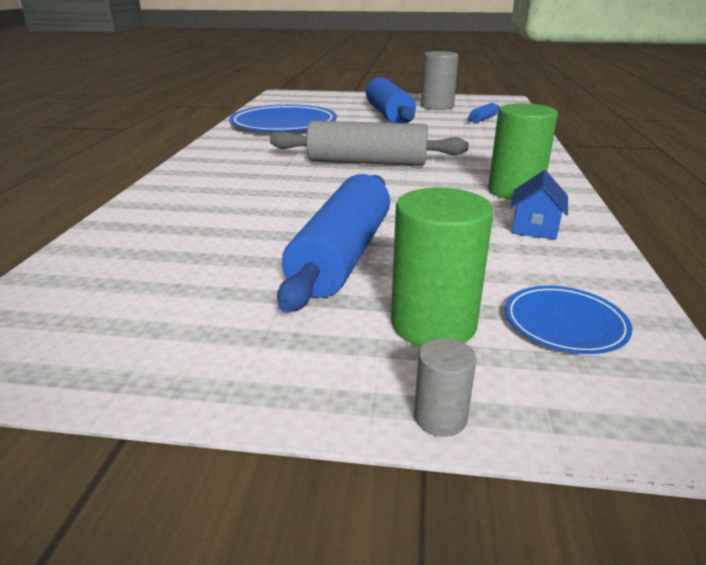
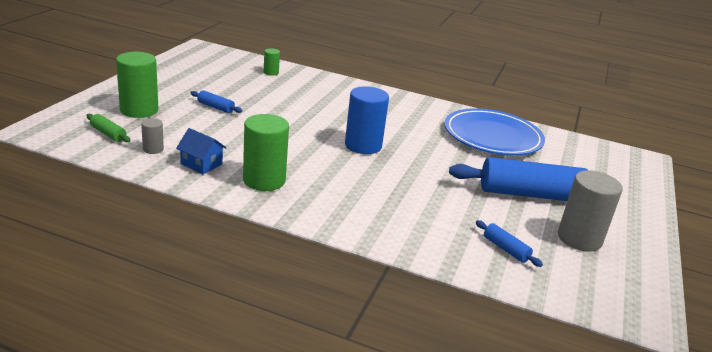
camera: 100 degrees right, 0 degrees up
(135, 241) = (271, 72): none -> green cylinder
(343, 256) = (215, 107): blue rolling pin -> blue rolling pin, size x0.43
(367, 162) = (363, 145): grey rolling pin -> blue cylinder
(440, 417) = (91, 98): grey cylinder -> grey cylinder (153, 149)
(564, 323) = (108, 134): blue plate -> green rolling pin

